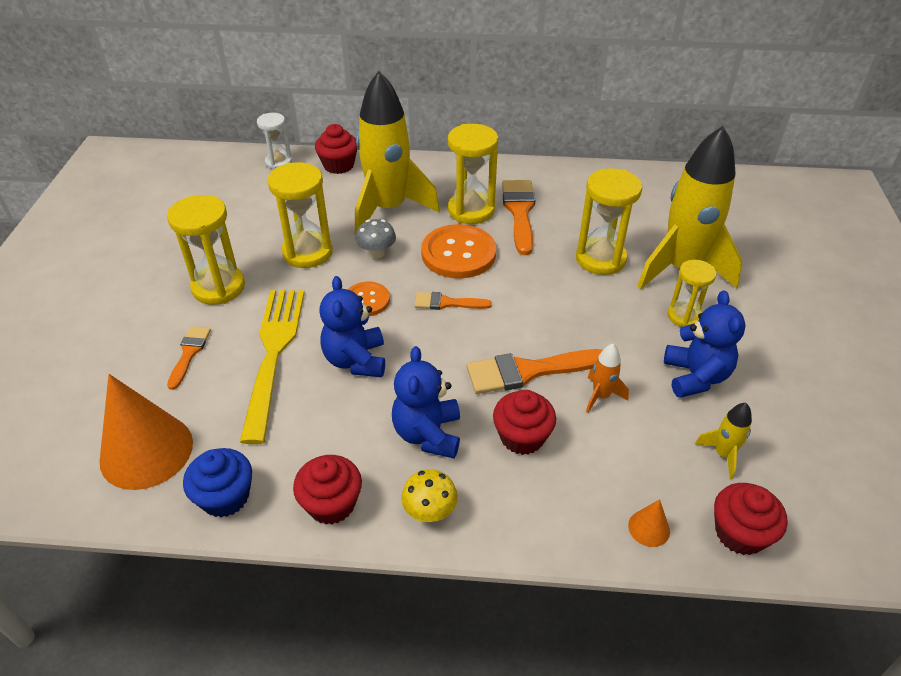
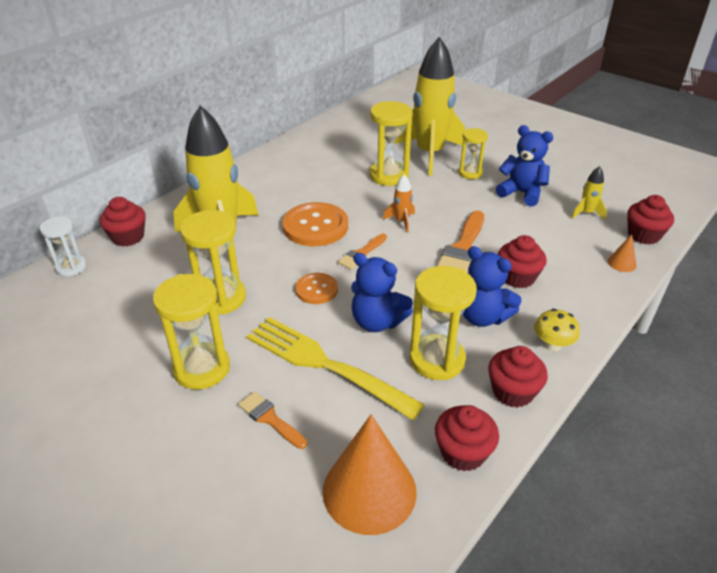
camera: 55 degrees left, 5 degrees down
(225, 497) = (463, 452): blue cupcake -> red cupcake
(377, 253) = (267, 263): grey mushroom -> none
(471, 210) = (275, 201): yellow hourglass -> yellow hourglass (437, 360)
(519, 212) = (304, 183): orange brush -> none
(601, 396) = (508, 232): orange rocket -> orange rocket (401, 221)

